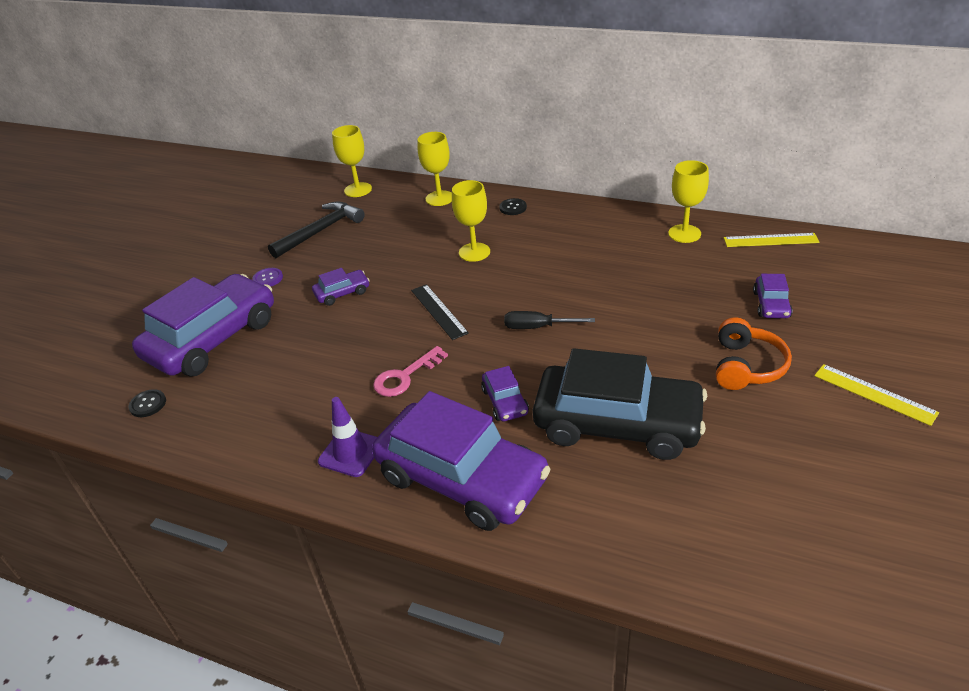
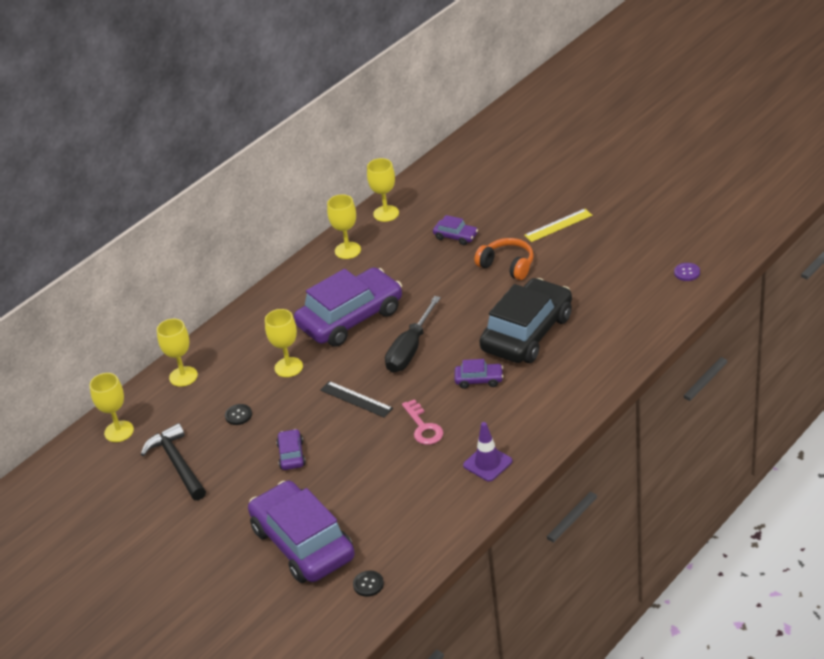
camera: 70 degrees left, 0 degrees up
(268, 278) = (233, 504): purple button -> purple button (687, 272)
(439, 311) = (356, 399): black ruler -> black ruler turned 45 degrees clockwise
(462, 478) = (538, 411): purple car -> purple car (350, 318)
(513, 208) = (237, 333): black button -> black button (238, 415)
(537, 327) = (410, 349): black screwdriver -> black screwdriver, size x1.59
(770, 240) = (386, 213): yellow ruler -> yellow goblet

